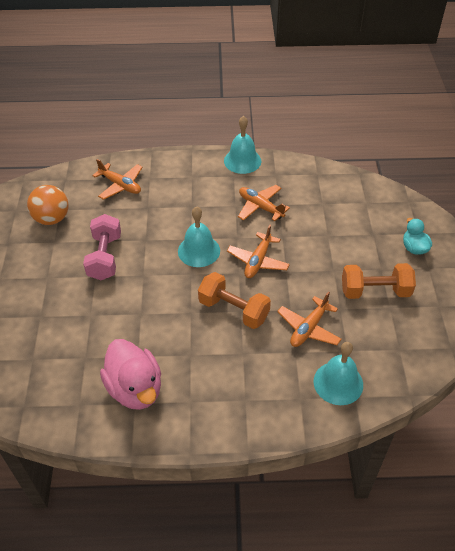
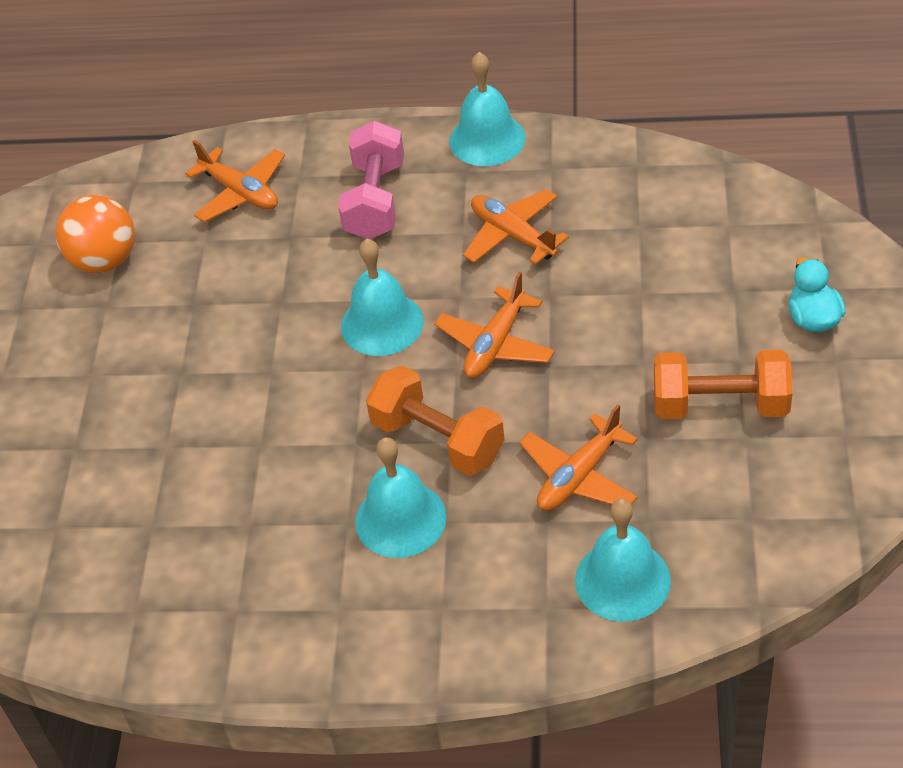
camera: 10 degrees right, 0 degrees up
(105, 257) = (201, 336): pink dumbbell -> pink dumbbell (375, 200)
(135, 388) = (239, 584): pink duck -> none
(218, 352) = (400, 519): none -> turquoise bell

